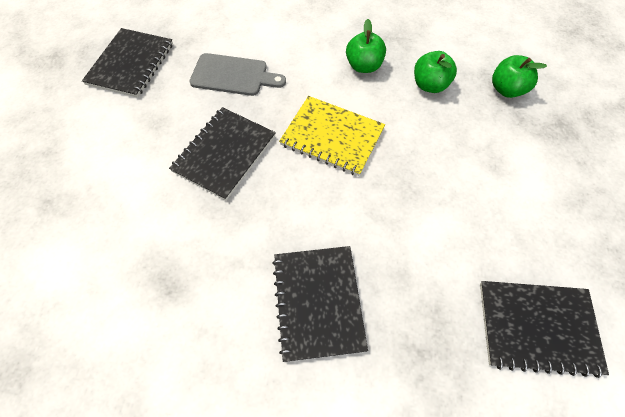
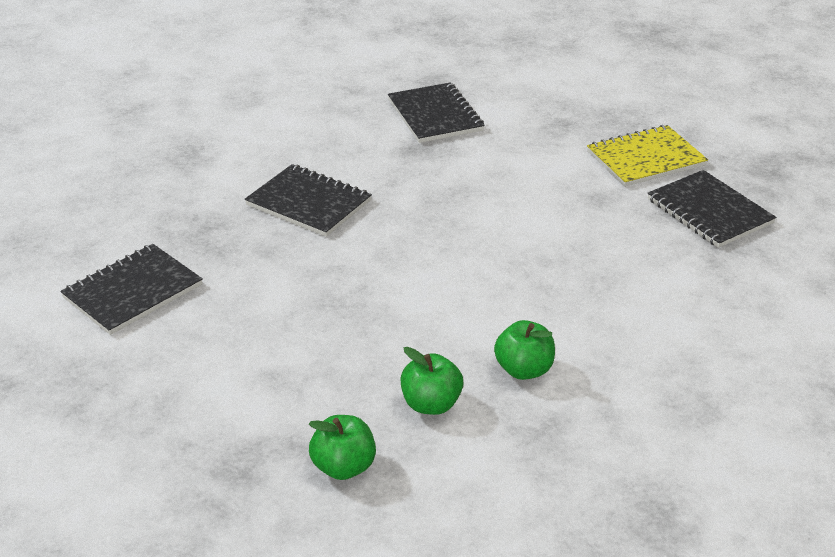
camera: 130 degrees right, 25 degrees down
(224, 153) = (511, 219): black notebook -> black notebook (435, 115)
(233, 75) = (617, 267): grey cutting board -> none
(332, 137) = (450, 290): yellow notebook -> yellow notebook (645, 158)

